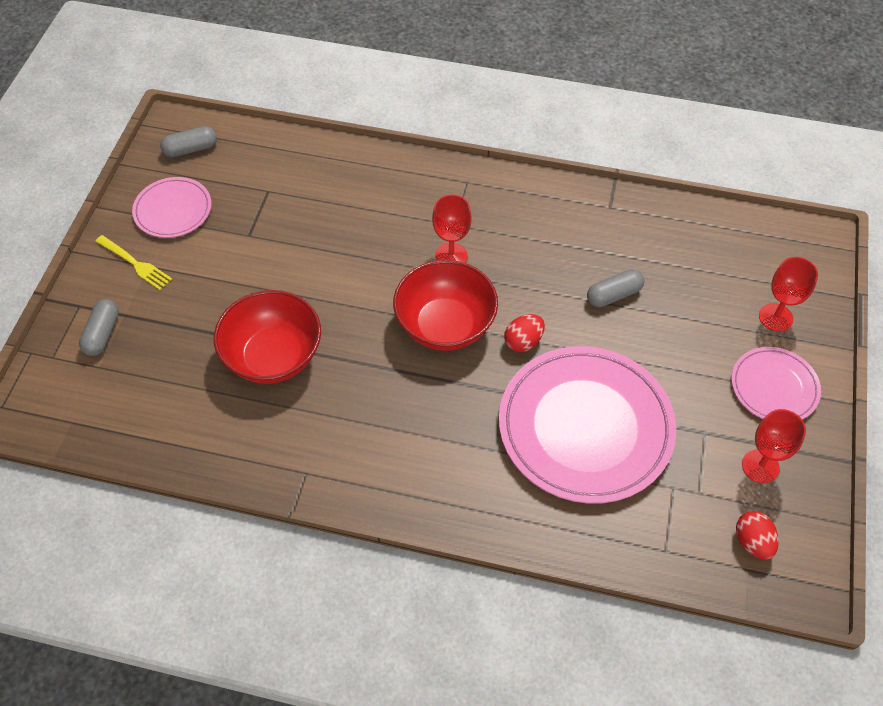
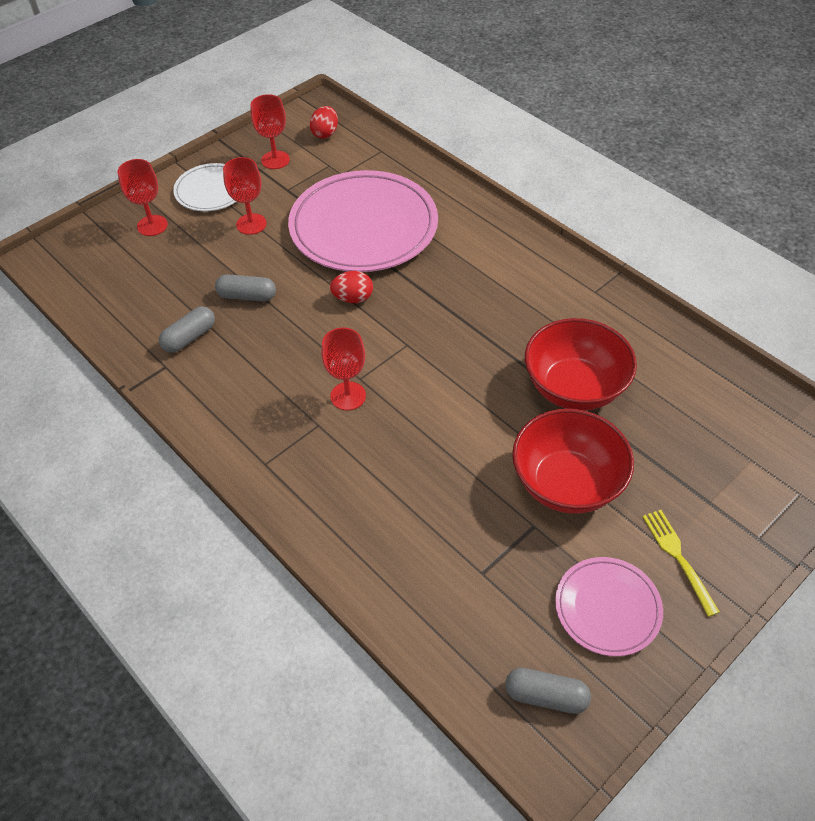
camera: 145 degrees left, 5 degrees down
(102, 334) = (738, 492): grey capsule -> grey capsule (189, 337)
(445, 325) = (405, 340): red bowl -> red bowl (566, 483)
(692, 369) = (251, 224): none -> red goblet
(774, 387) = (211, 191): pink plate -> white plate

